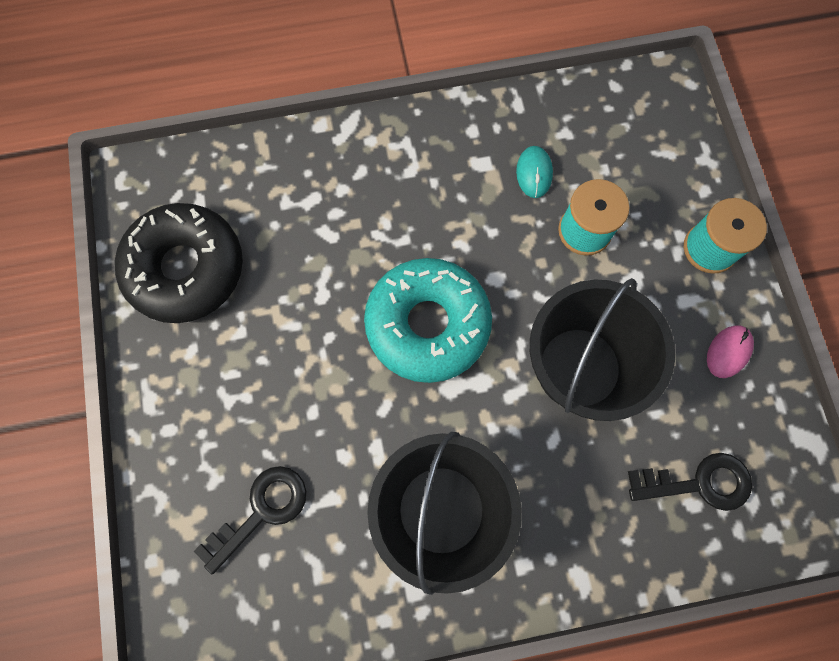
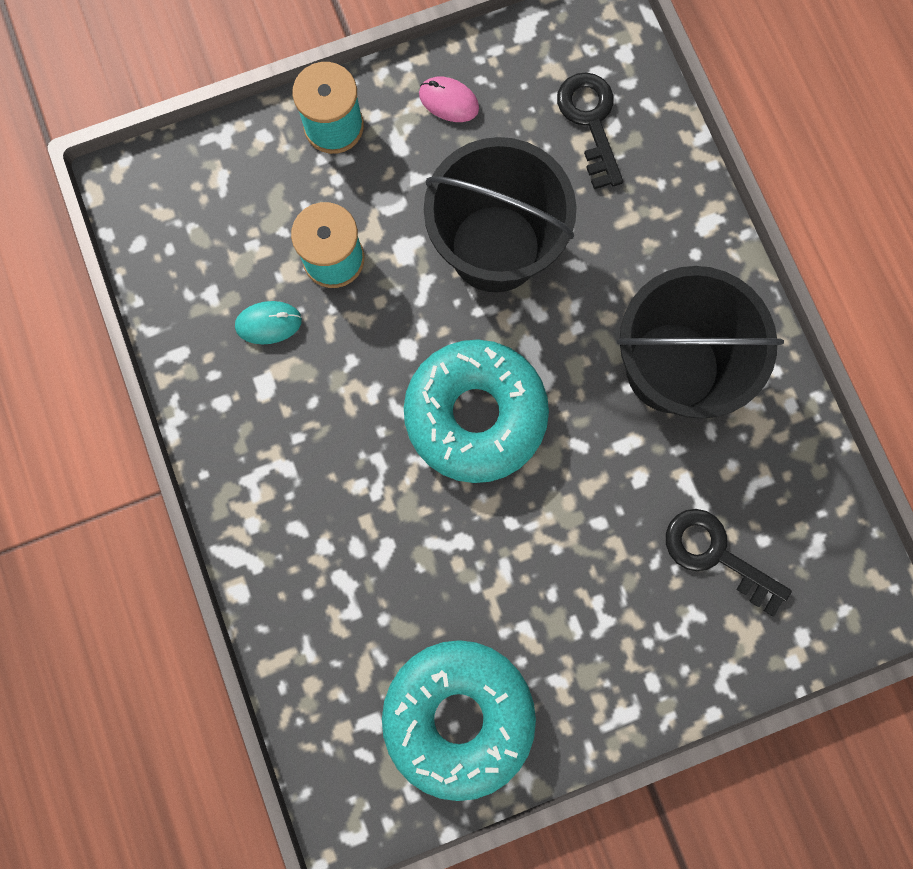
camera: 100 degrees left, 5 degrees up
(186, 269) = (458, 715): black donut -> turquoise donut

